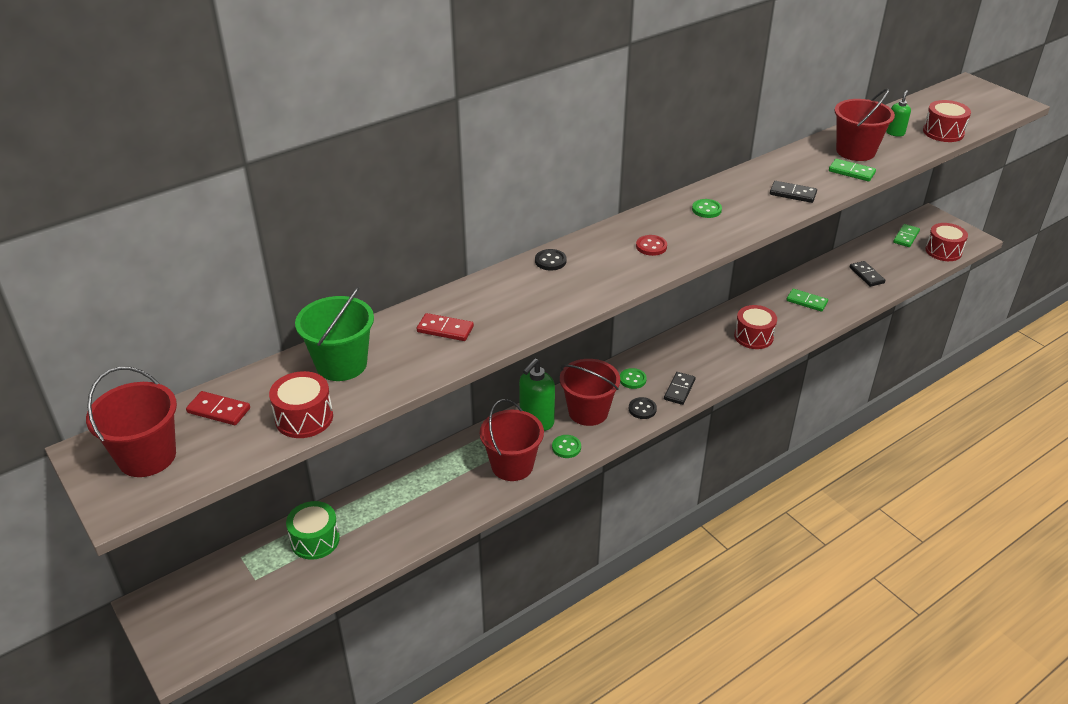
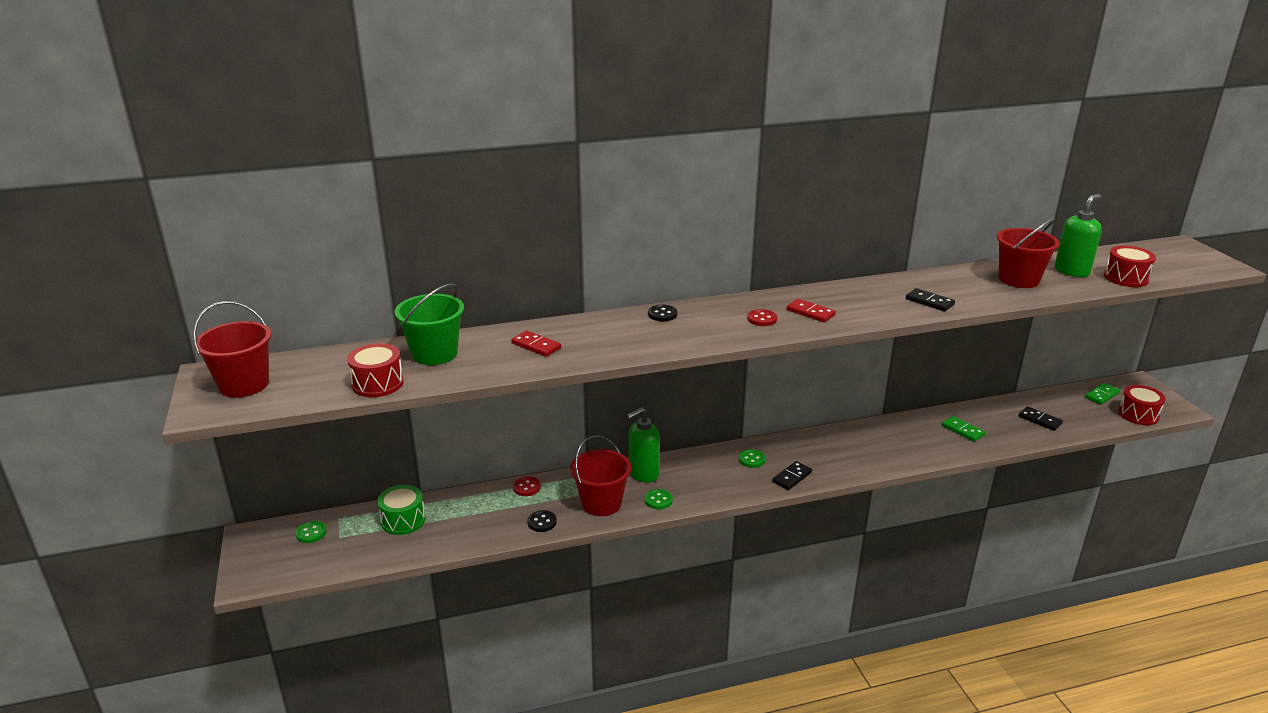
camera: 20 degrees right, 10 degrees down
(219, 410) = (318, 366): red domino -> red domino (810, 312)
(426, 467) = (526, 487): none -> red button
(588, 412) = (695, 476): red bucket -> none
(642, 409) = (747, 485): black button -> black button (542, 522)
(706, 210) = (835, 301): green button -> green button (311, 533)
(753, 336) = (891, 449): red drum -> none
(851, 172) = (1003, 294): green domino -> none
(866, 275) = (1040, 420): black domino -> black domino turned 45 degrees counterclockwise
(895, 133) = (1072, 271): green soap dispenser -> green soap dispenser, size x1.80

